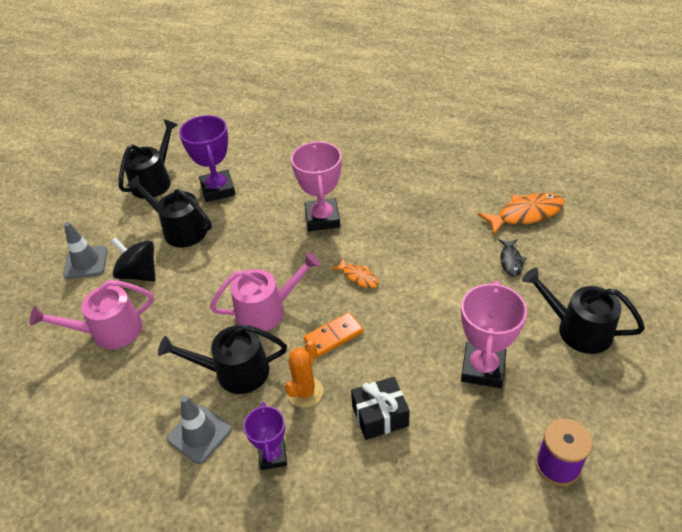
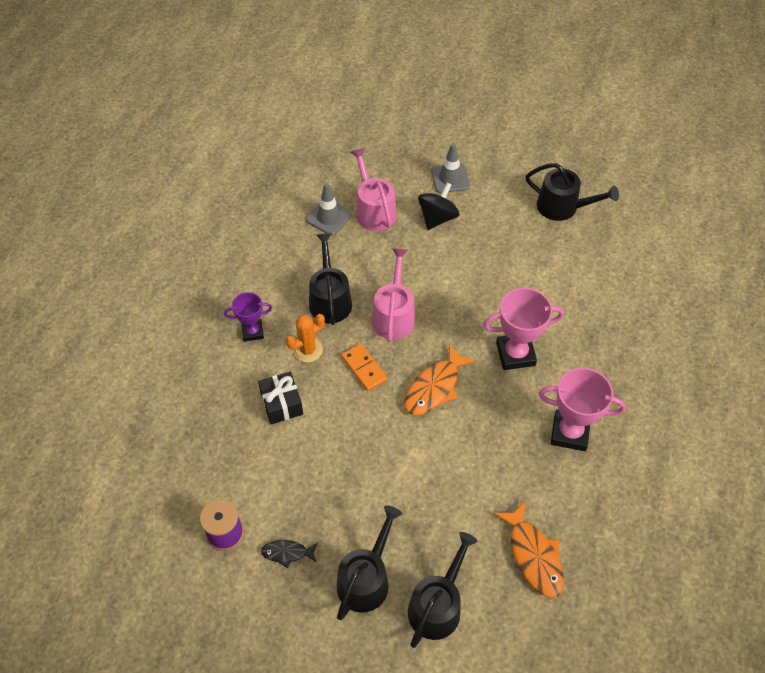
camera: 85 degrees right, 10 degrees up
(180, 229) = (494, 239): black watering can -> black watering can (437, 606)
(199, 434) = (275, 283): grey traffic cone -> grey traffic cone (329, 217)
(218, 189) = (554, 260): purple trophy -> none
(266, 310) = (394, 316): pink watering can -> pink watering can turned 150 degrees counterclockwise
(305, 392) = (307, 350): orange cactus -> orange cactus turned 60 degrees counterclockwise
(358, 277) = (434, 387): orange fish -> orange fish, size x1.79
(483, 368) = (324, 486): pink trophy -> pink trophy (569, 433)
(511, 261) = (458, 529): black fish -> black fish (287, 553)

